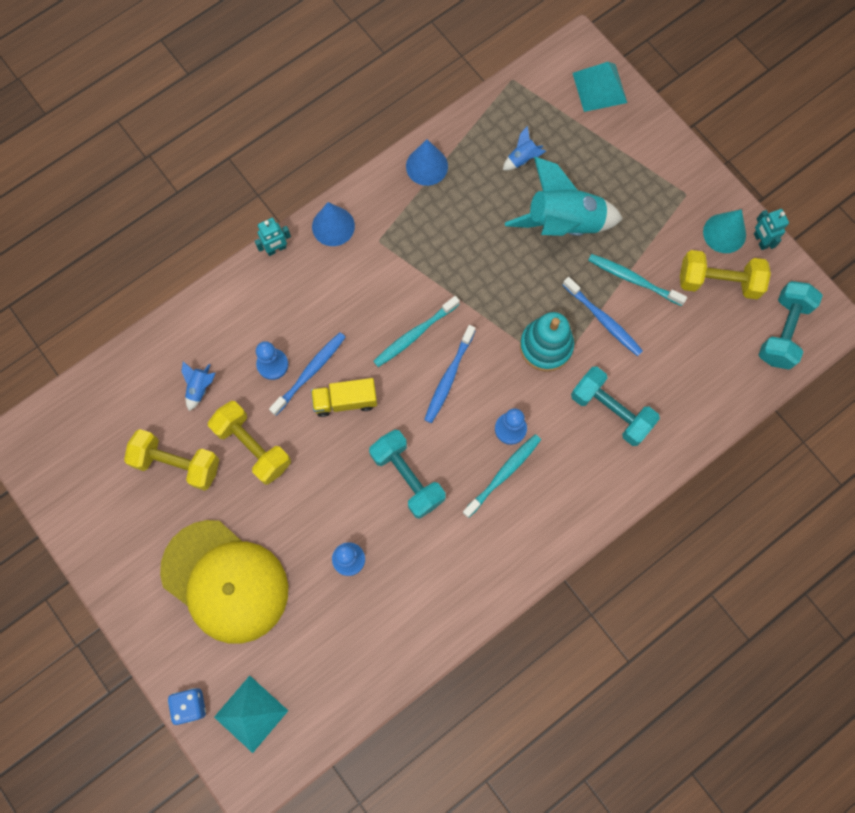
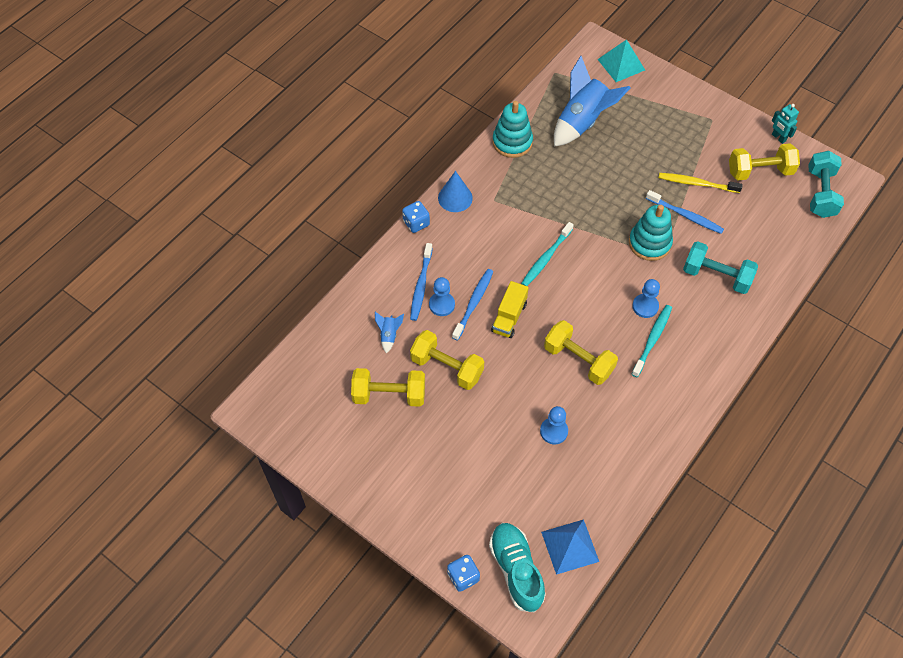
camera: 15 degrees left, 15 degrees down
(225, 581) = (459, 473): yellow cap -> none
(251, 714) = (516, 570): turquoise pyramid -> turquoise shoe
(276, 249) = (416, 223): turquoise robot -> blue dice
(319, 703) = (570, 546): none -> blue pyramid
(345, 401) = (509, 317): yellow truck -> yellow truck turned 45 degrees counterclockwise
(407, 477) = (578, 360): turquoise dumbbell -> yellow dumbbell
(427, 166) = (512, 142): blue cone -> turquoise stacking toy
(448, 378) = (584, 282): blue toothbrush -> blue toothbrush (421, 286)
(522, 159) = (582, 122): blue rocket -> blue rocket, size x2.38
(563, 224) = (629, 158): turquoise rocket -> none
(633, 279) = (696, 183): turquoise toothbrush -> yellow toothbrush
(724, 233) = (750, 138): turquoise cone -> none

